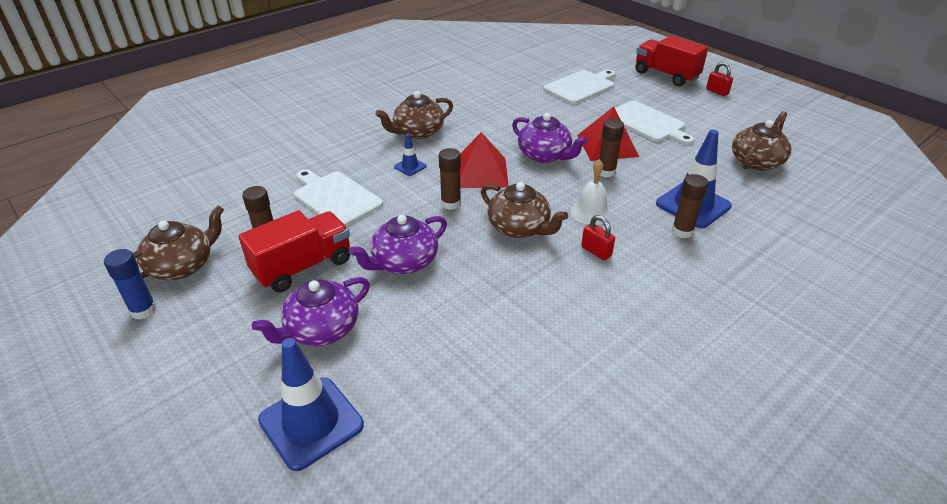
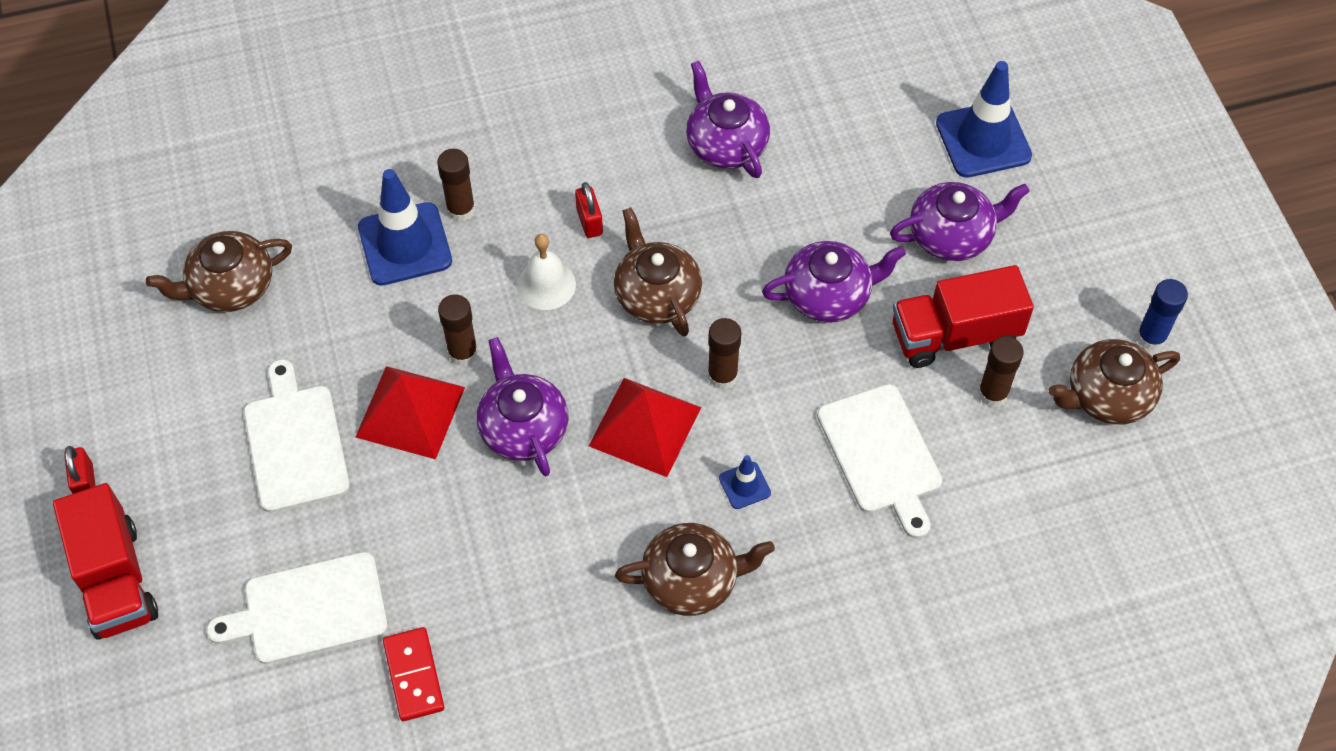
camera: 155 degrees left, 20 degrees up
(520, 83) = (414, 675): none -> red domino
(540, 334) = (726, 144): none -> purple teapot

